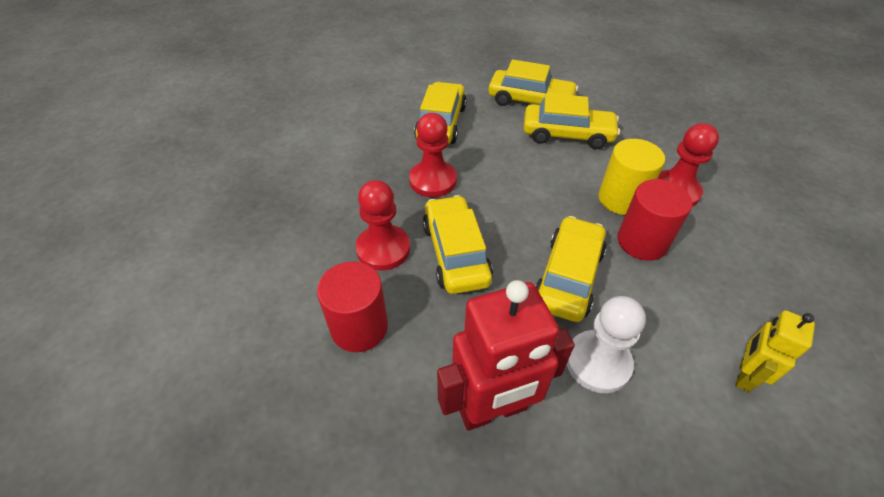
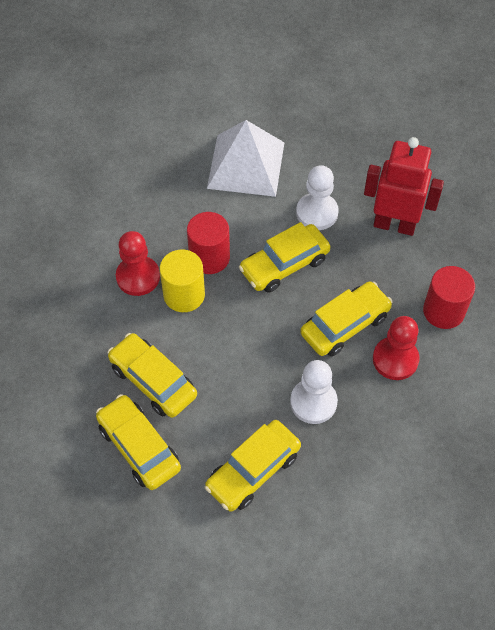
camera: 145 degrees left, 10 degrees up
(433, 180) = (313, 402): red pawn -> white pawn
(456, 253) = (345, 325): yellow car -> yellow car turned 150 degrees counterclockwise
(744, 375) = (246, 165): yellow robot -> white pyramid

